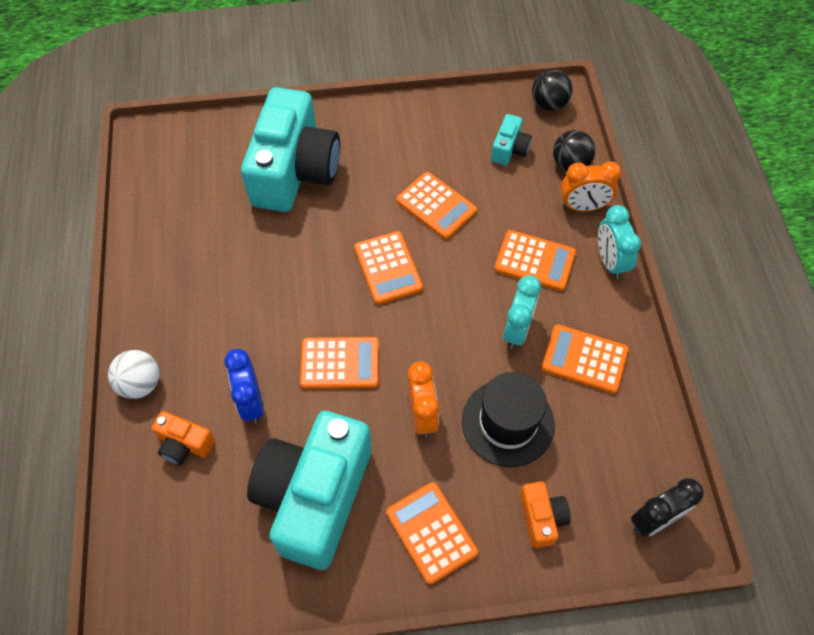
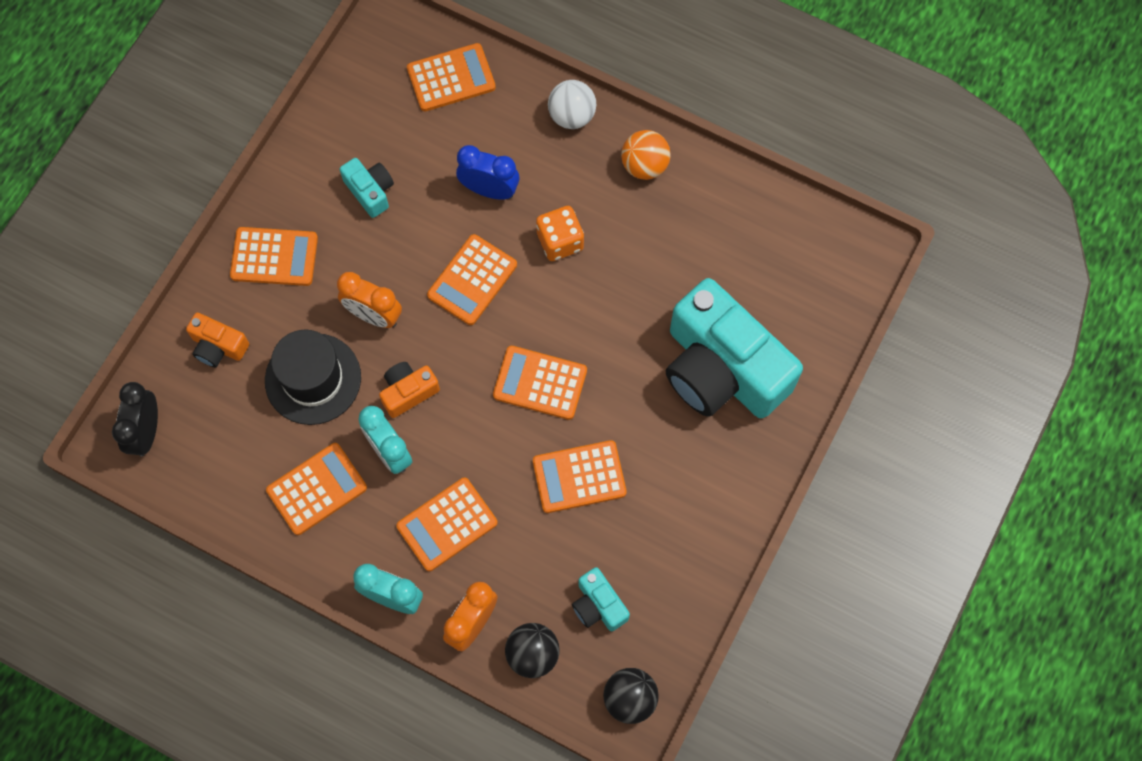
camera: 125 degrees right, 10 degrees up
(157, 305) = (644, 165): none -> orange ball
(158, 506) = (451, 78): none -> orange calculator
(184, 444) = (490, 121): orange camera -> orange camera (408, 392)
(263, 323) = (560, 241): none -> orange dice
(315, 496) = (370, 191): turquoise camera -> turquoise camera, size x0.43

